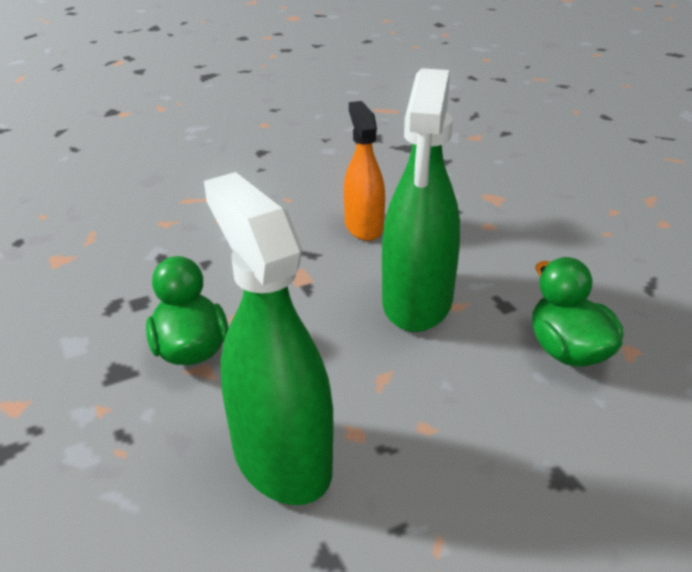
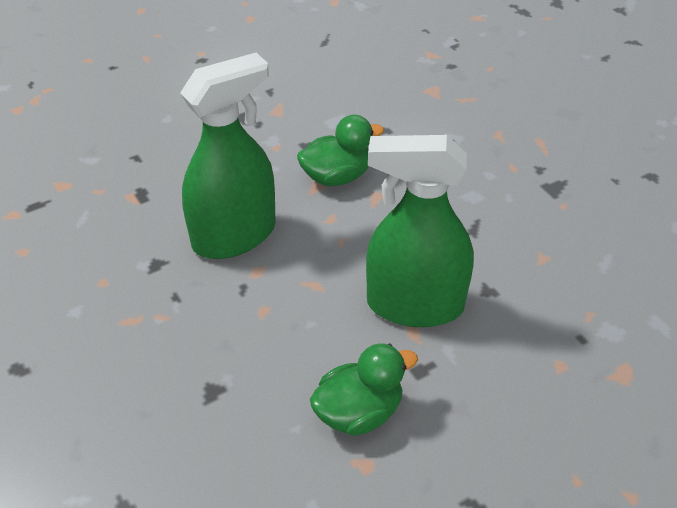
camera: 85 degrees right, 10 degrees up
(363, 227) = (528, 263): orange spray bottle -> none

